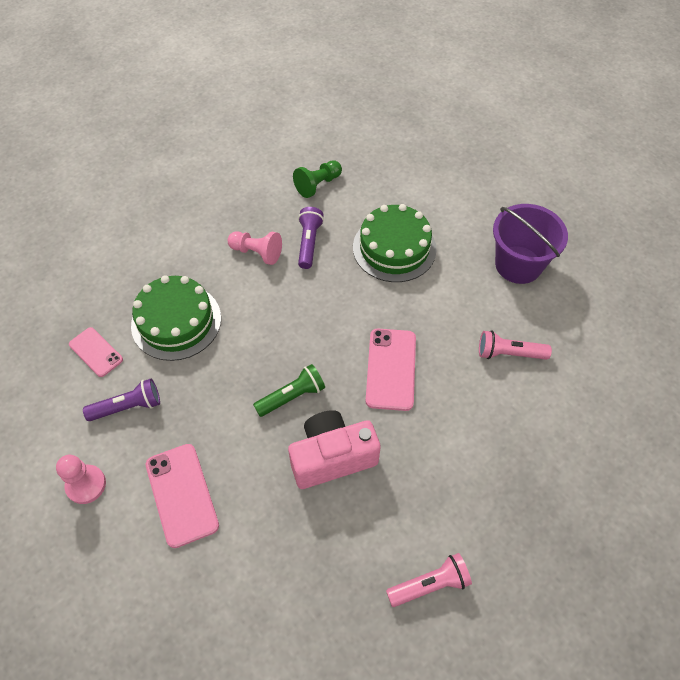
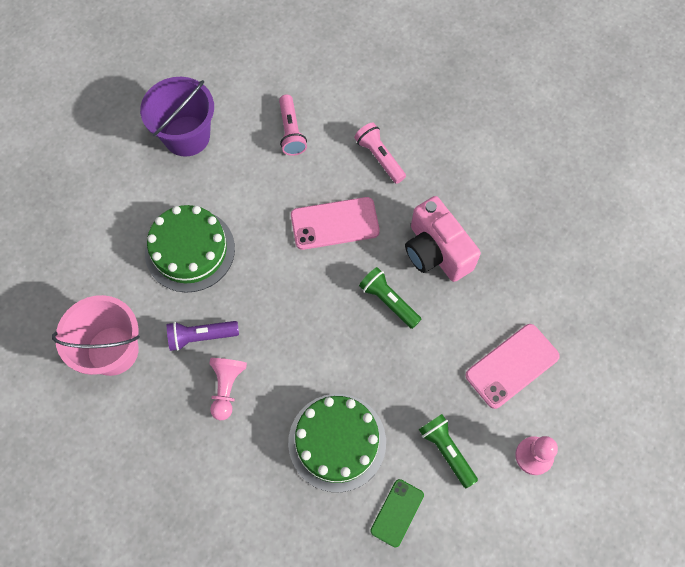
camera: 105 degrees left, 10 degrees up
(96, 352) = (397, 513): pink phone -> green phone
(128, 407) = (446, 451): purple flashlight -> green flashlight
(318, 185) = (113, 350): green pawn -> pink bucket
(430, 585) = (513, 158): pink flashlight -> pink flashlight (379, 157)

